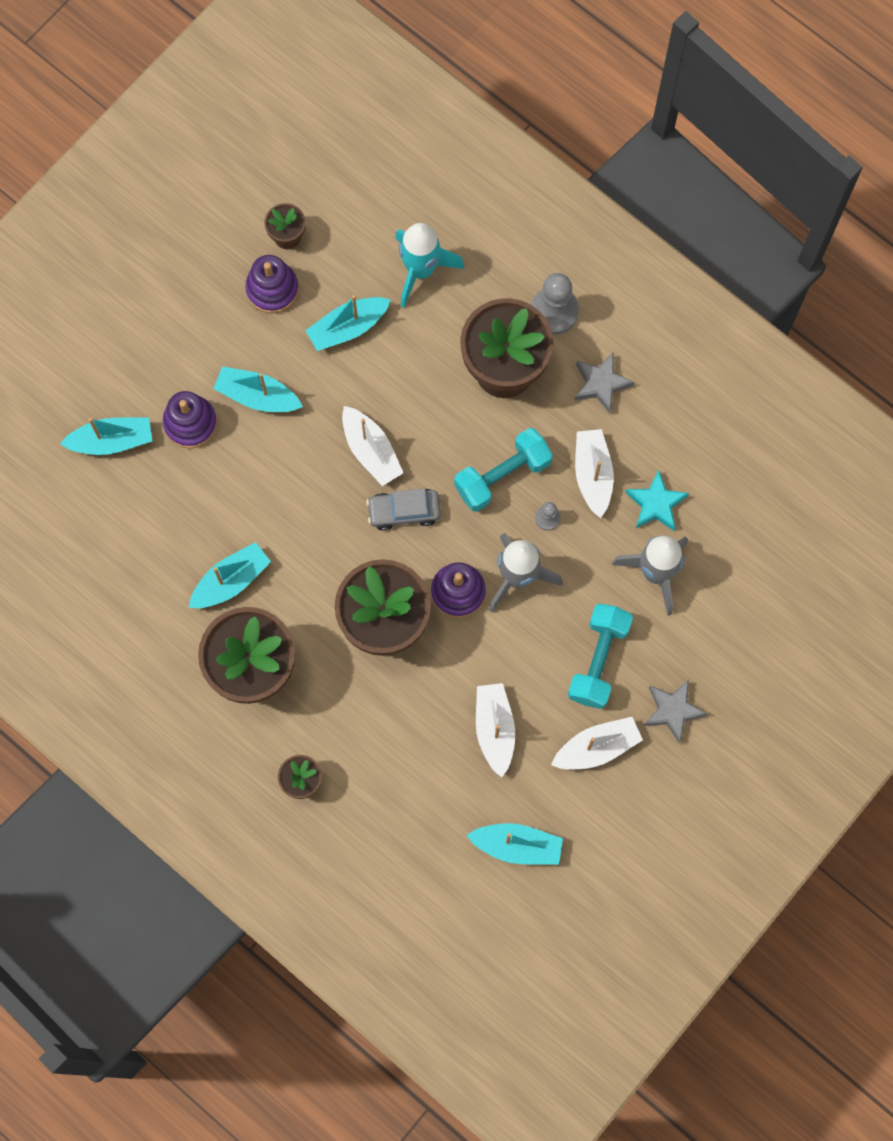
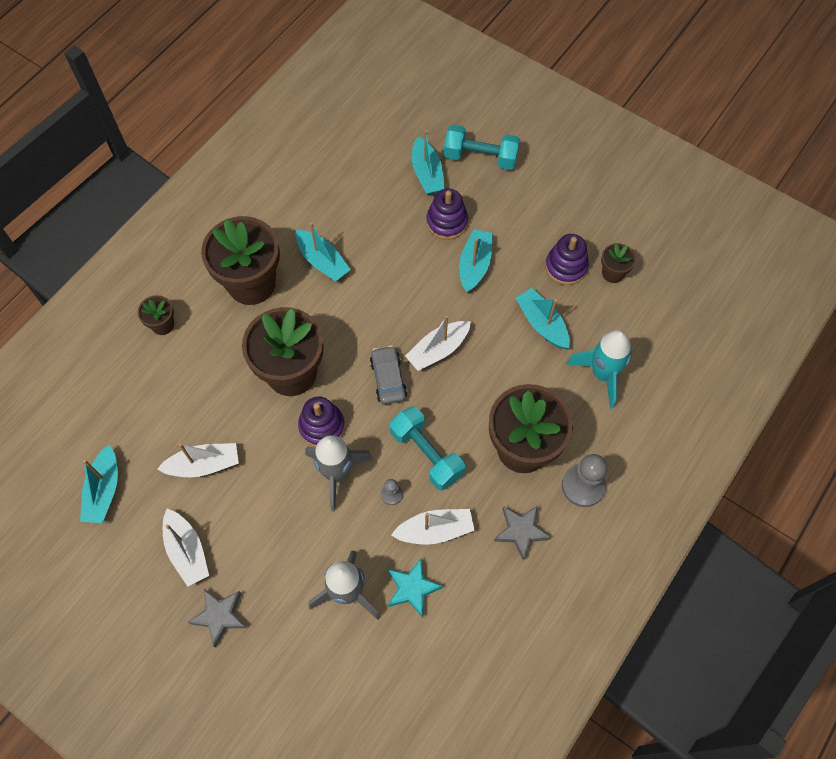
camera: 85 degrees right, 10 degrees down
(598, 660) = (265, 547): turquoise dumbbell -> turquoise dumbbell (480, 157)

